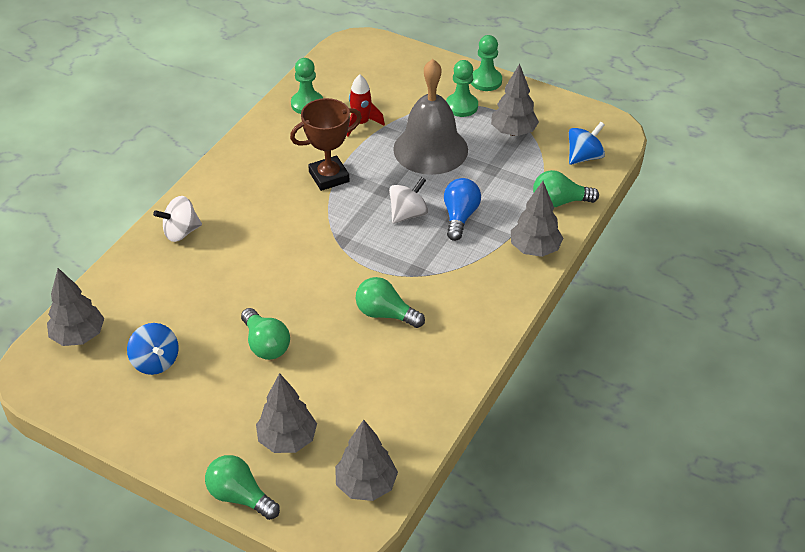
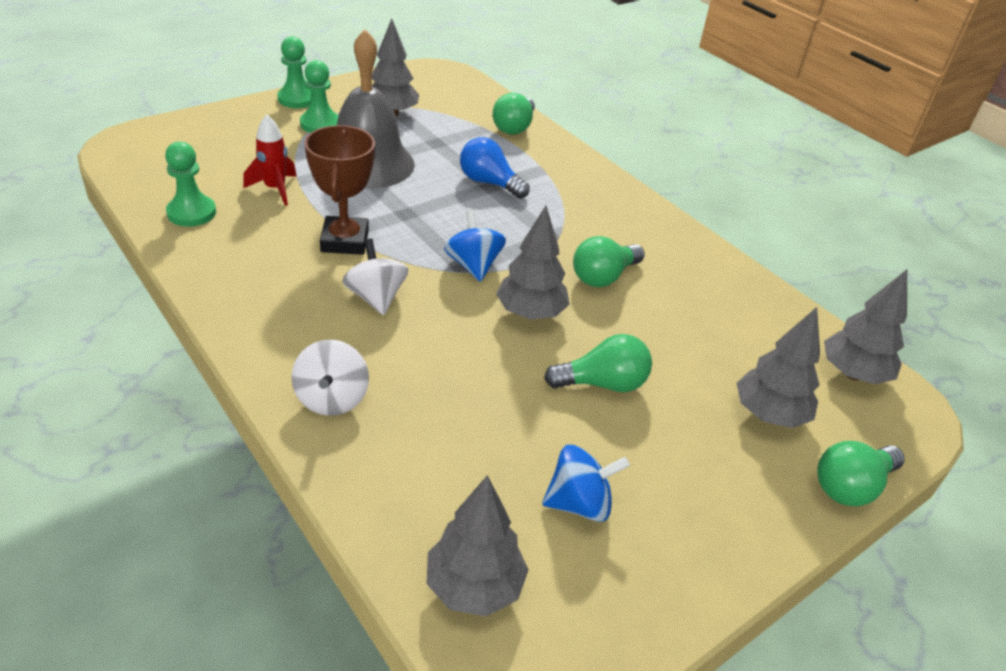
camera: 70 degrees left, 5 degrees down
(408, 214) = (458, 210): white spinning top -> white spinning top (376, 297)
(535, 249) = (569, 161): grey tree -> grey tree (530, 313)
(584, 157) = (464, 95): blue spinning top -> blue spinning top (473, 265)

